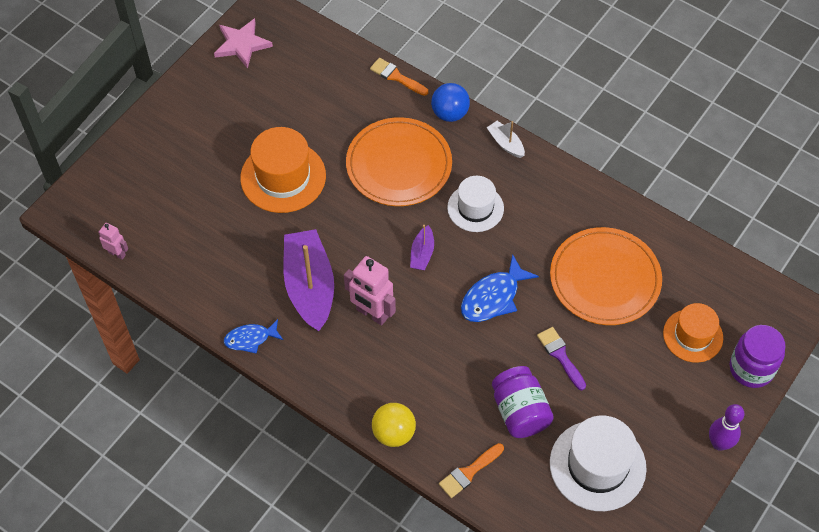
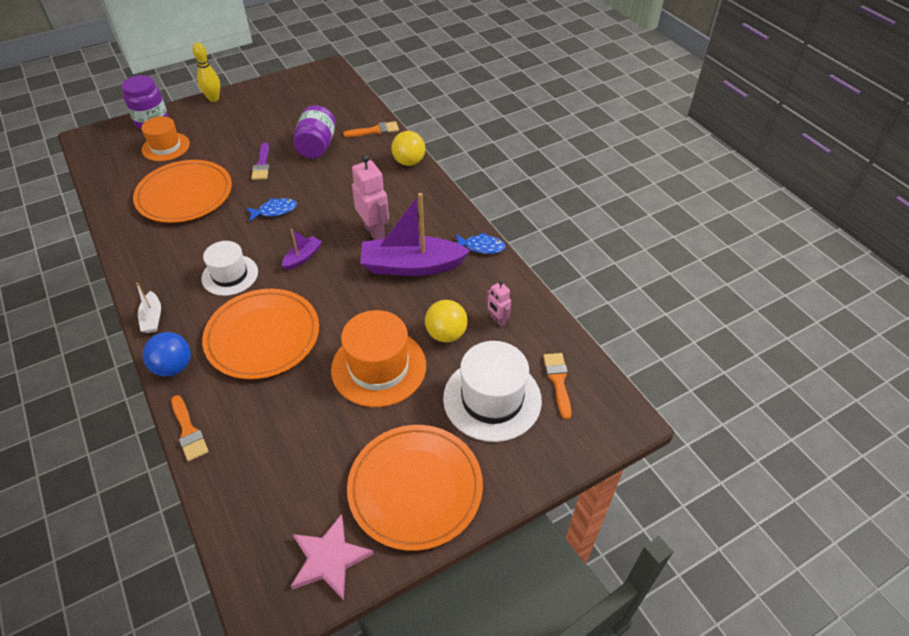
camera: 155 degrees left, 10 degrees down
(117, 253) = (575, 354): pink robot -> pink robot (497, 320)
(125, 223) = (558, 381): none -> orange brush
(206, 103) = (415, 488): none -> orange plate
(240, 228) = (446, 334): none -> yellow ball
(309, 286) = (411, 266): purple boat -> purple boat turned 75 degrees clockwise
(493, 297) = (275, 211): blue fish -> blue fish, size x0.65
(597, 465) = (294, 111): white hat -> white hat (492, 399)
(719, 443) = (213, 98): purple bowling pin -> yellow bowling pin

